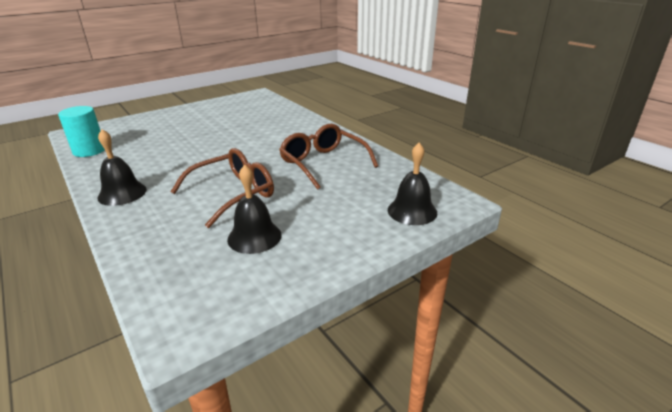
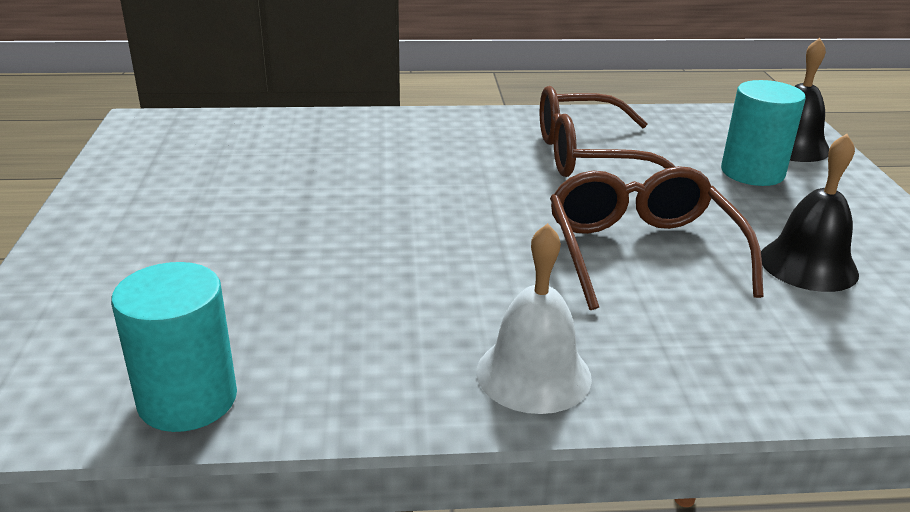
camera: 60 degrees left, 0 degrees up
(122, 193) = (533, 374): black bell -> white bell
(355, 205) = (752, 172): none -> turquoise cylinder

